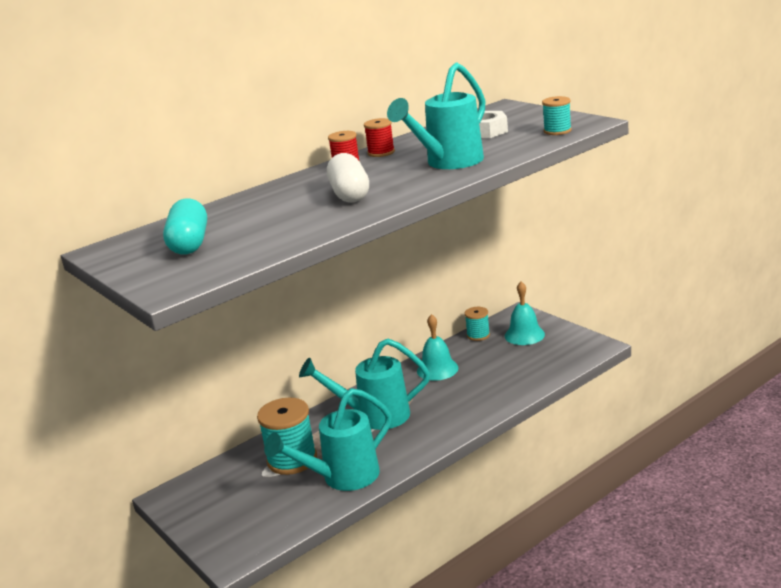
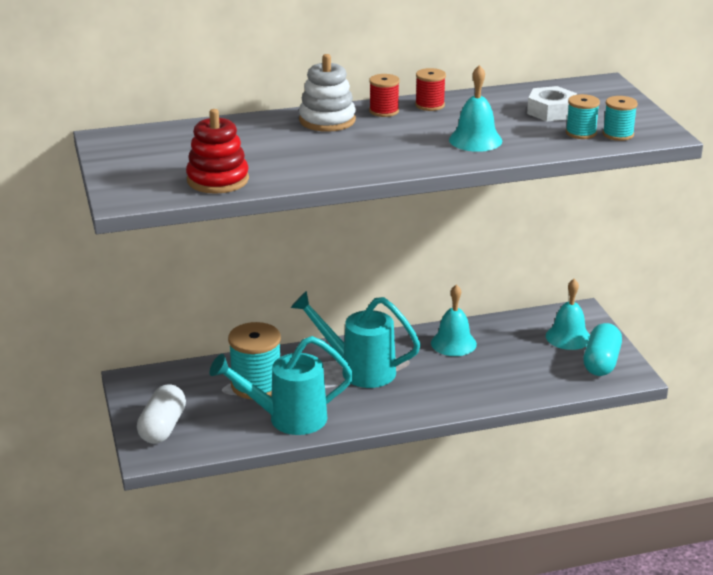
camera: 20 degrees right, 5 degrees up
(190, 243) = (179, 156): turquoise capsule -> turquoise capsule (601, 362)
(248, 250) = (218, 180): none -> red stacking toy
(303, 184) = (327, 120): none -> white stacking toy
(349, 194) = (355, 147): white capsule -> white capsule (162, 427)
(448, 163) = (475, 140): turquoise watering can -> turquoise bell
(478, 335) = (522, 321): turquoise spool -> turquoise spool (581, 133)

